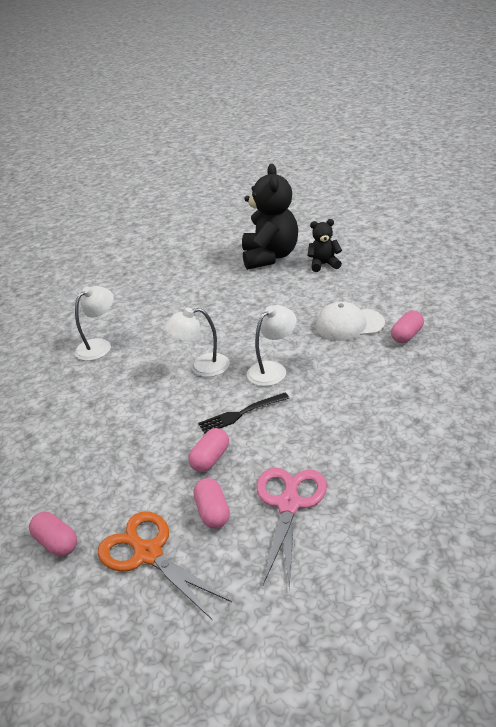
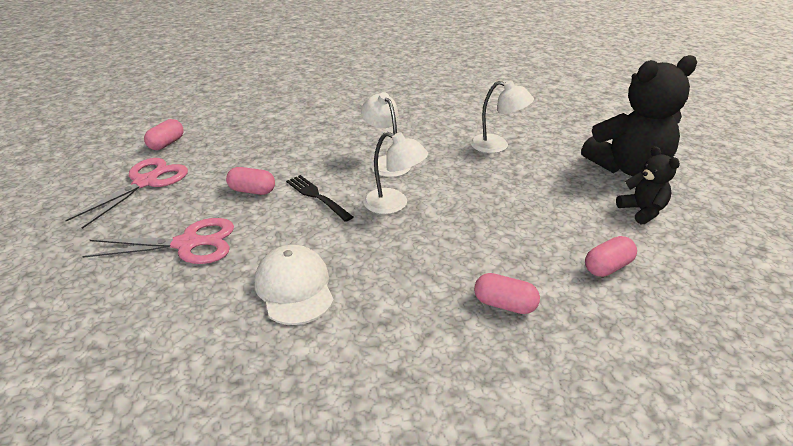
camera: 70 degrees right, 0 degrees up
(99, 346) = (403, 108): white lamp -> white lamp (497, 146)
(148, 553) = (146, 182): orange scissors -> pink scissors
(213, 512) = (185, 203): pink capsule -> pink capsule (607, 267)
(349, 325) = (506, 249): white cap -> white cap (294, 288)

